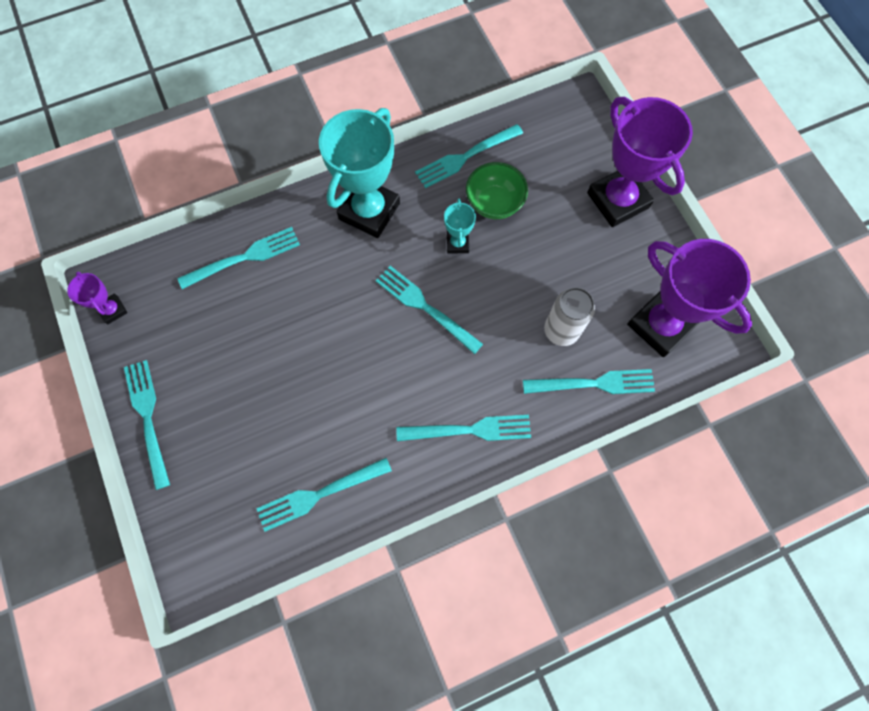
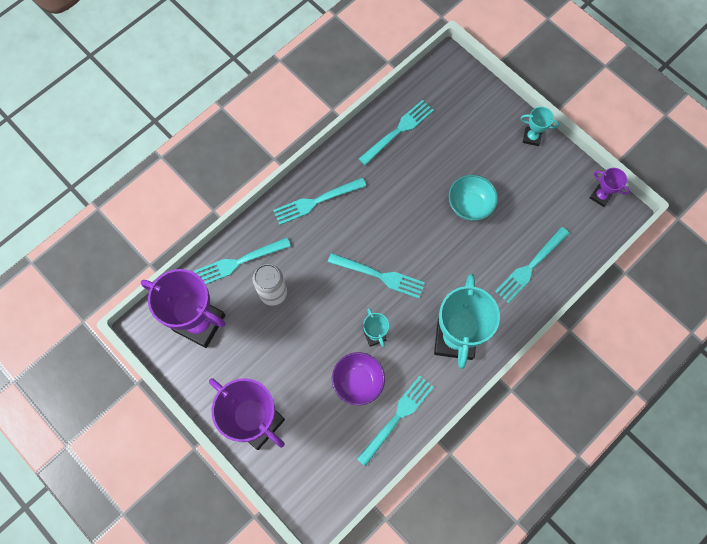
camera: 160 degrees right, 0 degrees up
(148, 418) = (531, 137): turquoise fork -> turquoise trophy
(276, 355) = (469, 205): none -> turquoise bowl
(494, 203) = (358, 382): green bowl -> purple bowl

